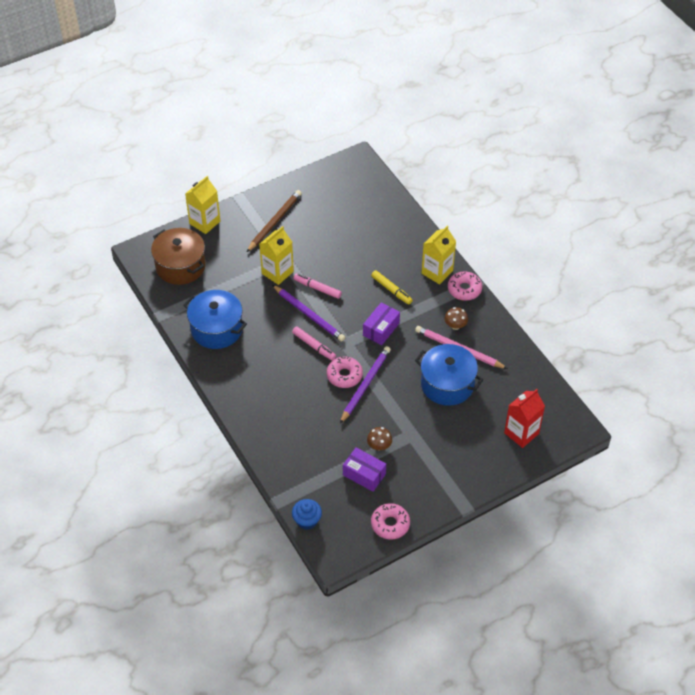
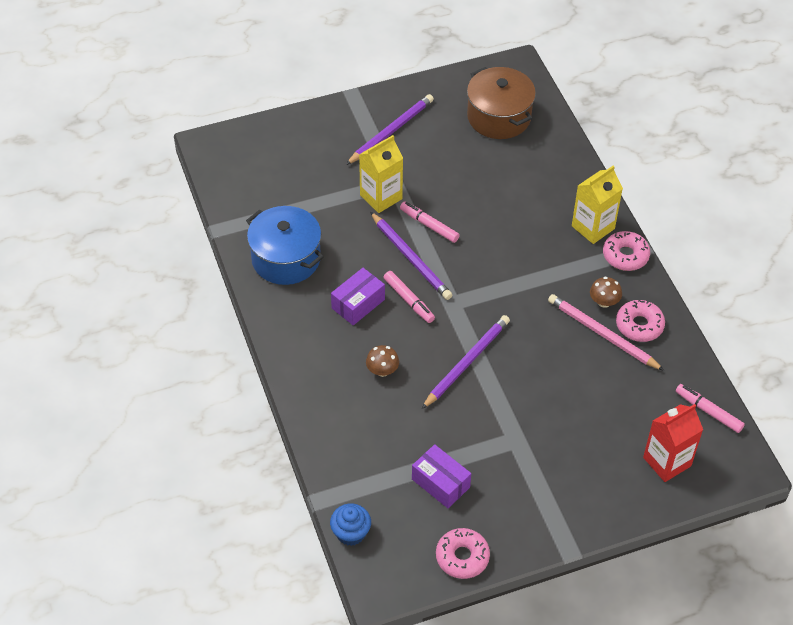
camera: 10 degrees right, 0 degrees up
(180, 266) = (257, 170): brown pot -> brown pot (499, 117)
(205, 222) = (300, 119): yellow carton -> none
(274, 222) = (391, 131): brown pencil -> purple pencil
(344, 375) = (441, 346): pink donut -> pink donut (639, 325)
(379, 446) = (469, 447): brown mushroom -> brown mushroom (382, 370)
(381, 329) = (502, 292): purple box -> purple box (358, 304)
(391, 290) = (527, 242): yellow marker -> none
(447, 384) = (577, 379): blue pot -> none
(544, 393) = (708, 411): none -> pink marker

